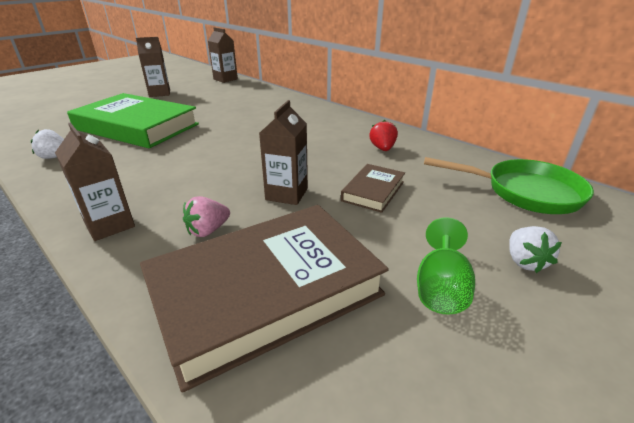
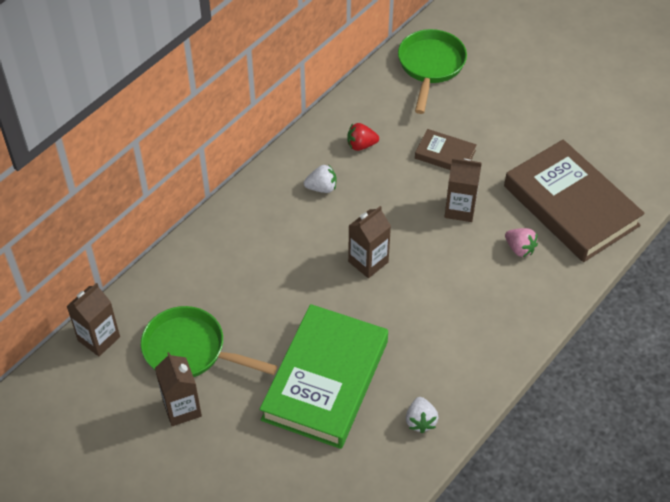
camera: 95 degrees left, 20 degrees up
(109, 225) = (527, 313): brown carton -> brown carton (368, 262)
(199, 95) = (190, 350): none -> green pan
(440, 288) = (548, 128): green goblet -> none
(524, 261) = (515, 88): white strawberry -> white strawberry (322, 188)

